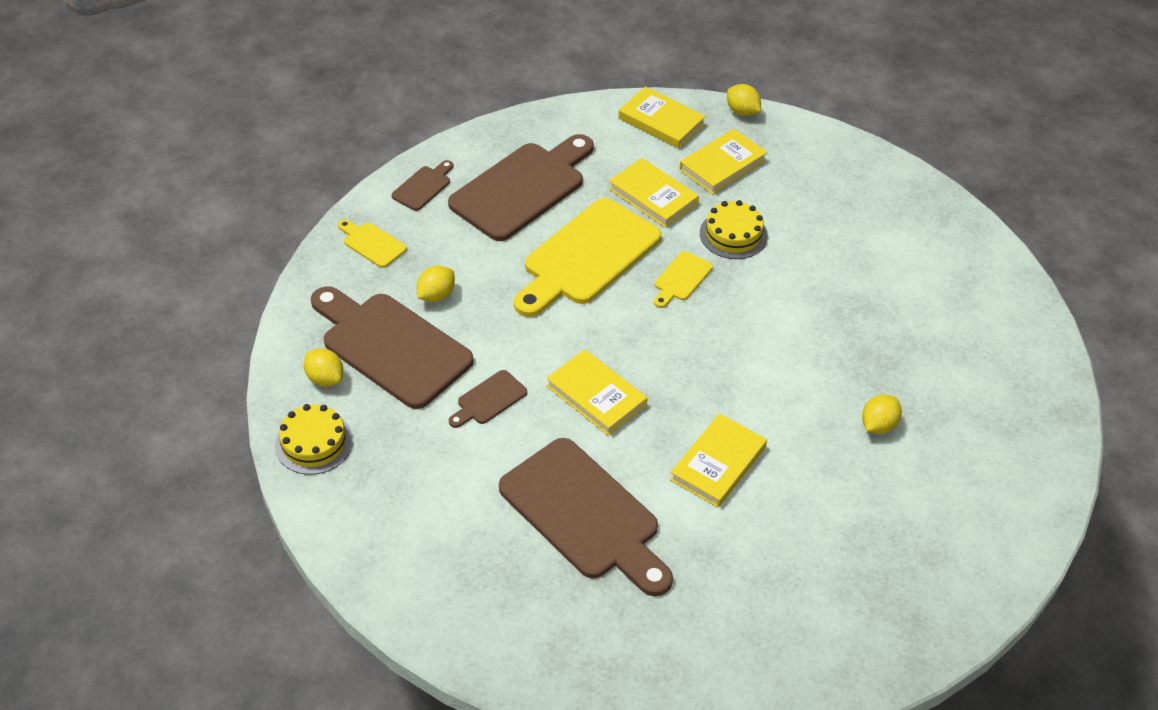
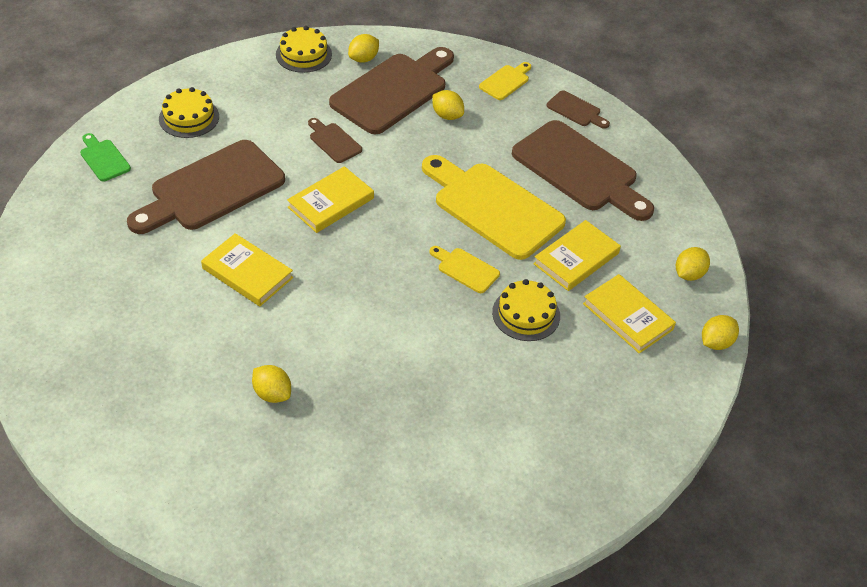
camera: 90 degrees right, 0 degrees up
(449, 558) = (189, 117): none -> yellow cake
(539, 645) = (103, 159): none -> green cutting board
(661, 121) = (689, 274): yellow book -> yellow lemon

